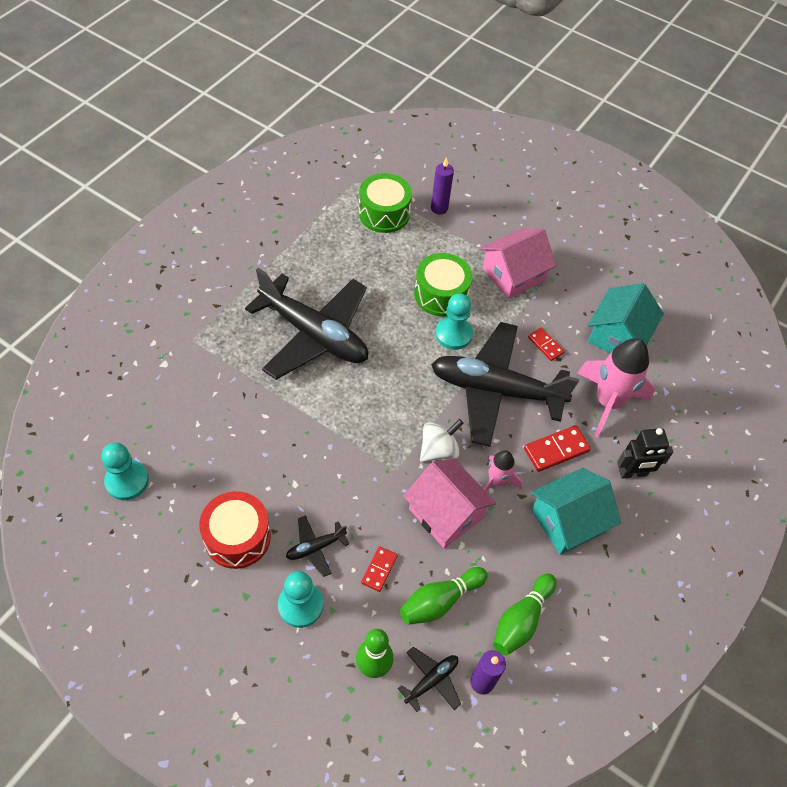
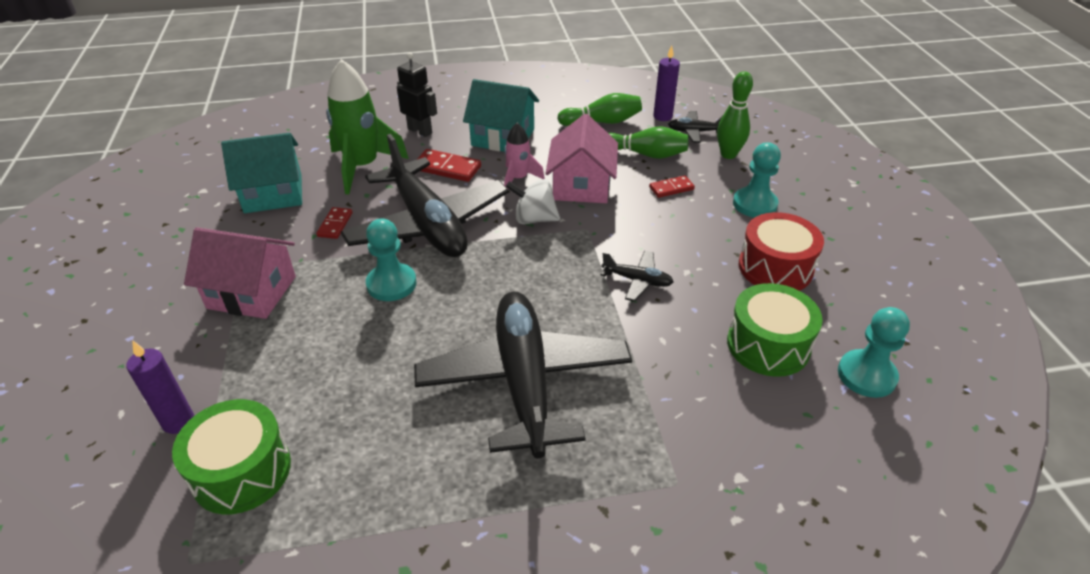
camera: 130 degrees left, 15 degrees down
(315, 547) = (710, 225): black plane -> black plane (637, 280)
(441, 294) = (343, 325): green drum -> green drum (768, 345)
(608, 402) = (363, 167): pink rocket -> green rocket

